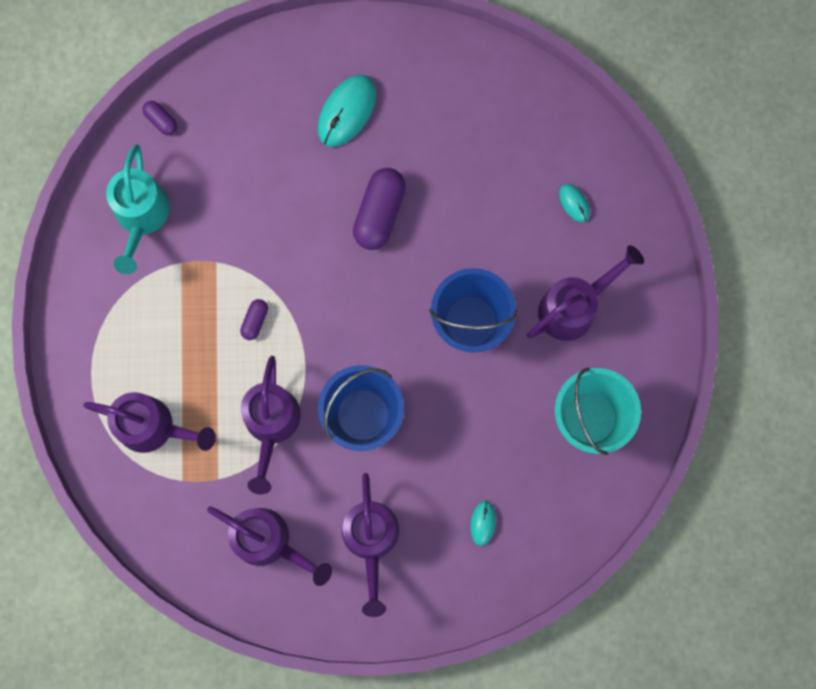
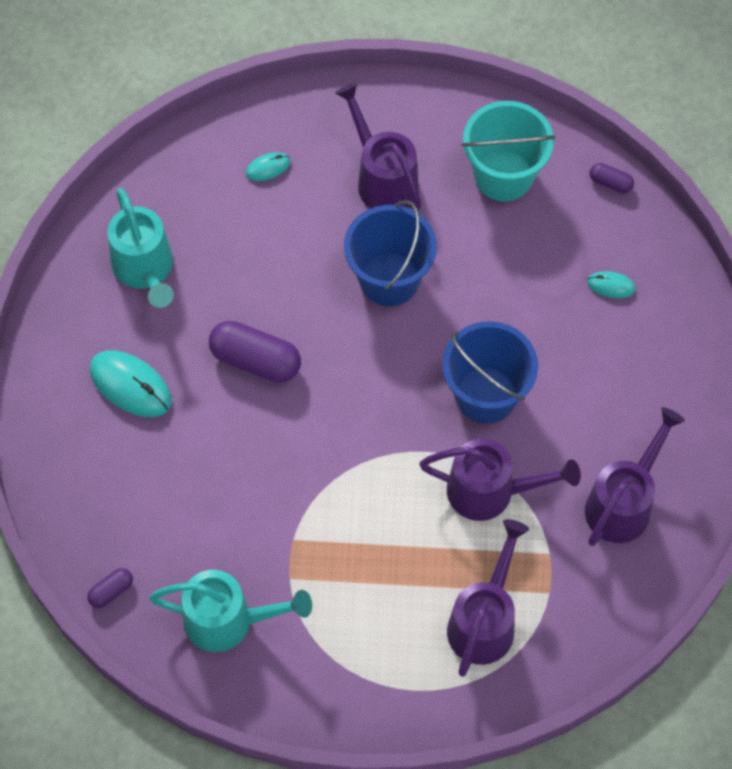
camera: 85 degrees left, 15 degrees down
(255, 321) = (368, 501): purple capsule -> purple capsule (610, 183)
(371, 541) = (626, 397): purple watering can -> none
(459, 109) = (145, 270): none -> turquoise watering can

